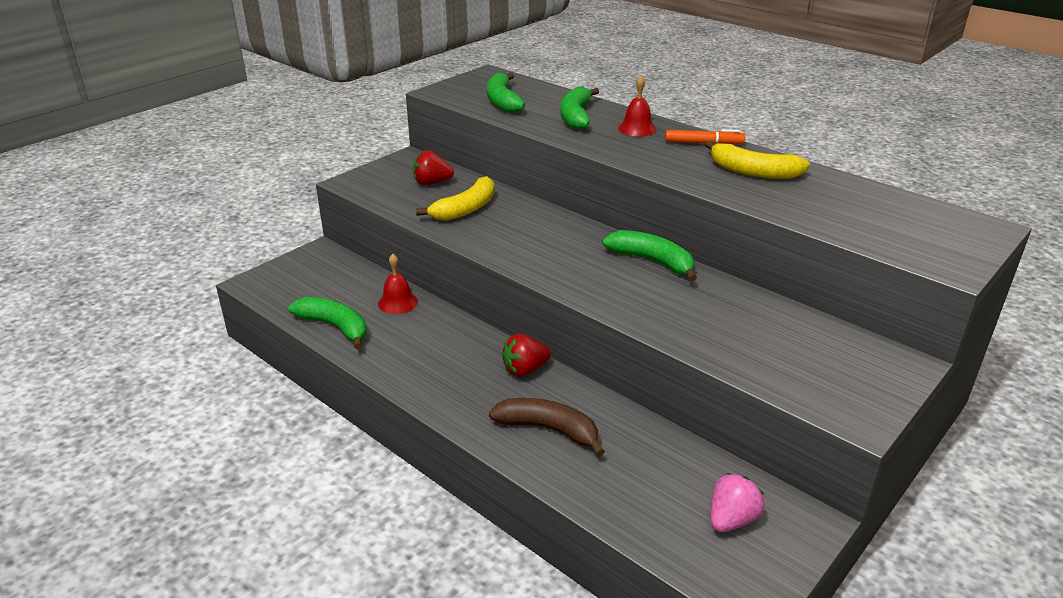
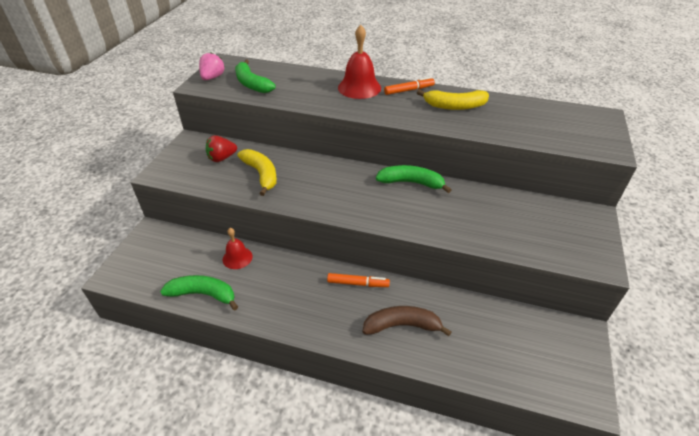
camera: 25 degrees left, 10 degrees up
(466, 209) = (261, 174): yellow banana -> yellow banana turned 45 degrees counterclockwise
(525, 370) = (358, 283): red strawberry -> orange marker
(576, 116) = (312, 86): green banana -> none
(637, 128) = (359, 87): red bell -> red bell, size x1.63
(731, 520) = (545, 349): pink strawberry -> pink strawberry (212, 77)

